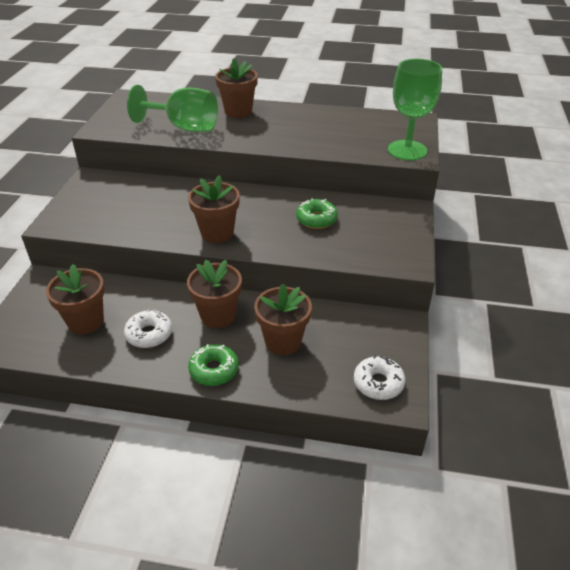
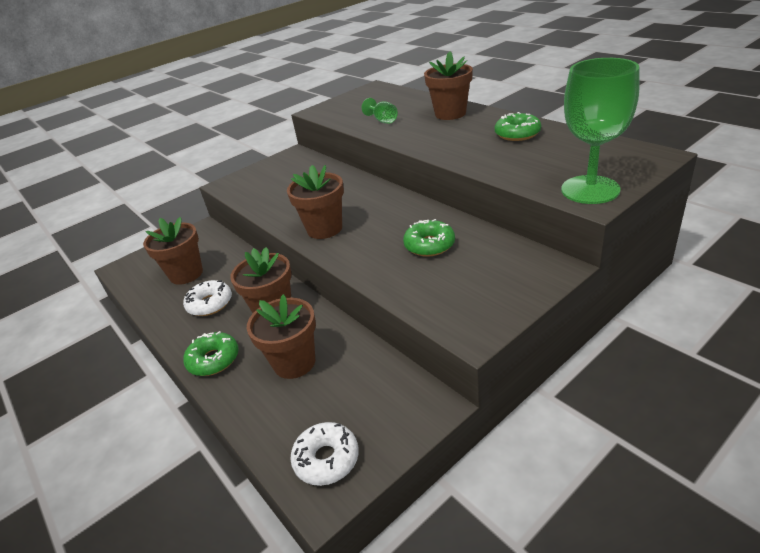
camera: 45 degrees right, 5 degrees down
(184, 127) = (383, 120): green goblet -> green goblet, size x0.46
(313, 120) = (517, 134): none -> green donut

